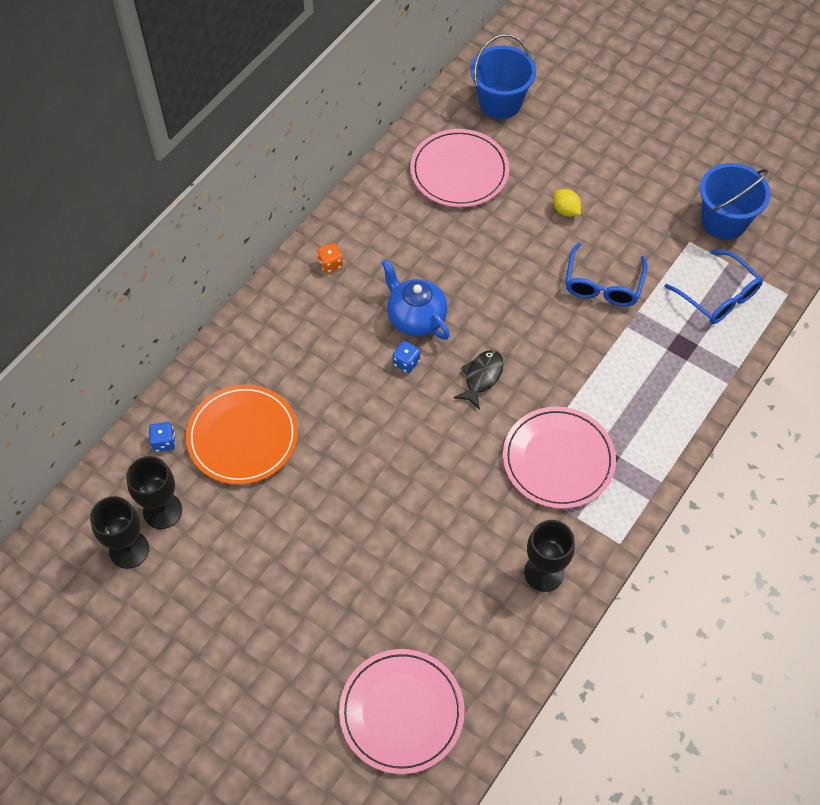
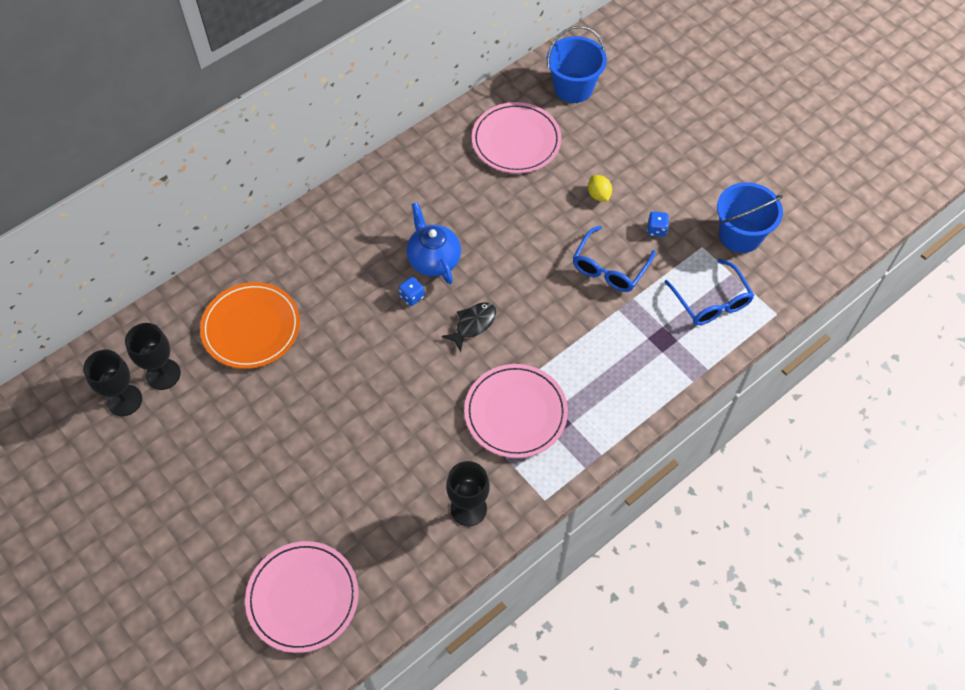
camera: 15 degrees right, 0 degrees up
(164, 442) = (184, 317): blue dice -> blue dice (656, 230)
(330, 264) = (376, 197): orange dice -> none

